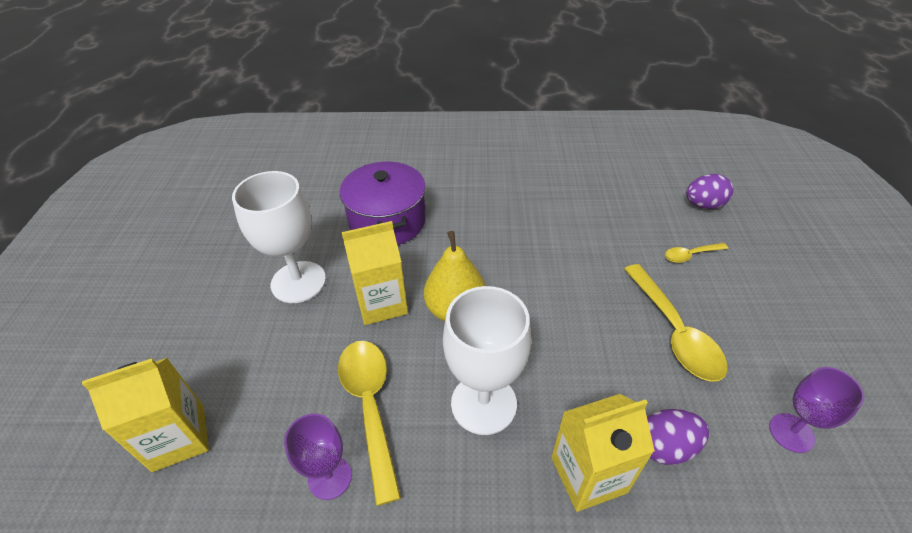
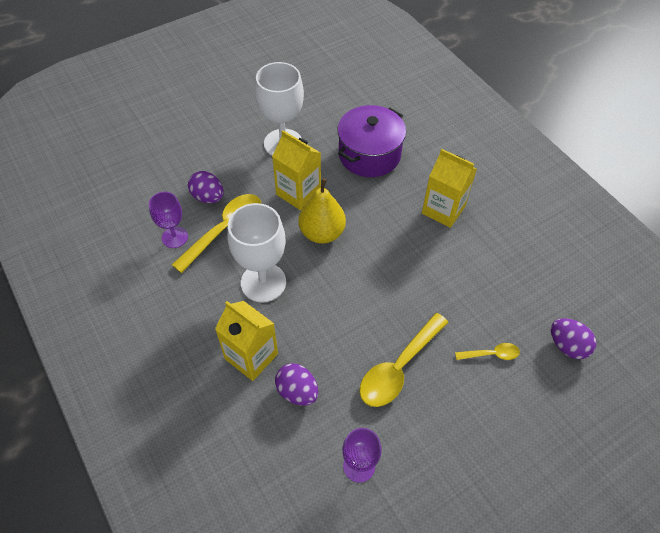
camera: 55 degrees right, 10 degrees up
(179, 438) = (156, 163): yellow carton -> yellow carton (443, 210)
(301, 400) = (208, 197): none -> purple egg
(690, 255) = (491, 354): yellow spoon -> yellow spoon turned 135 degrees clockwise

